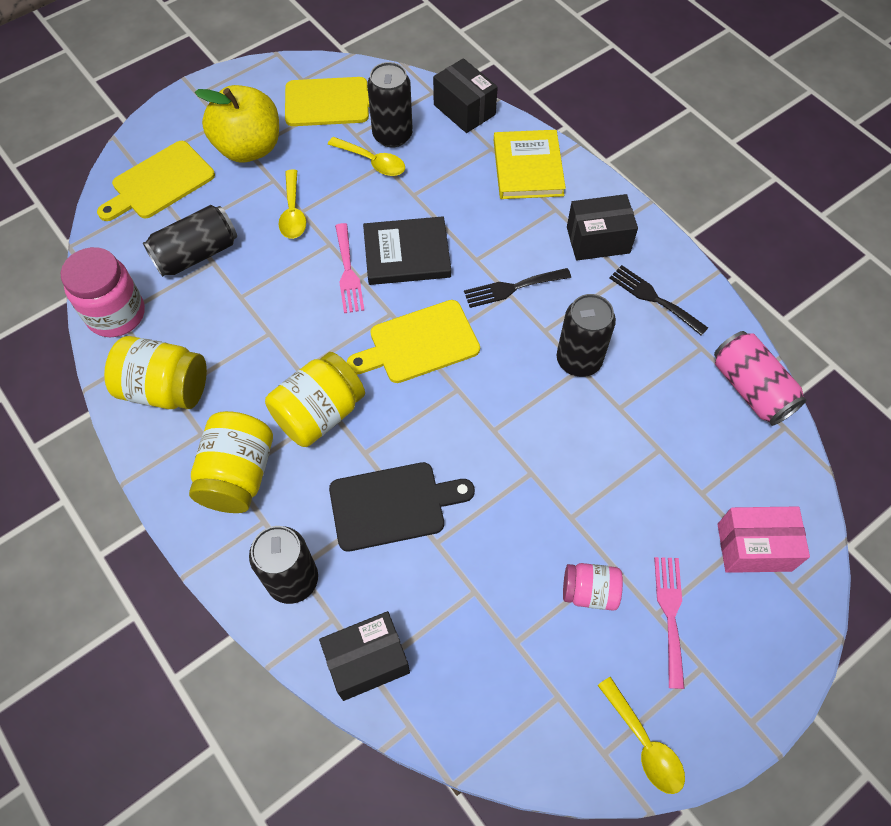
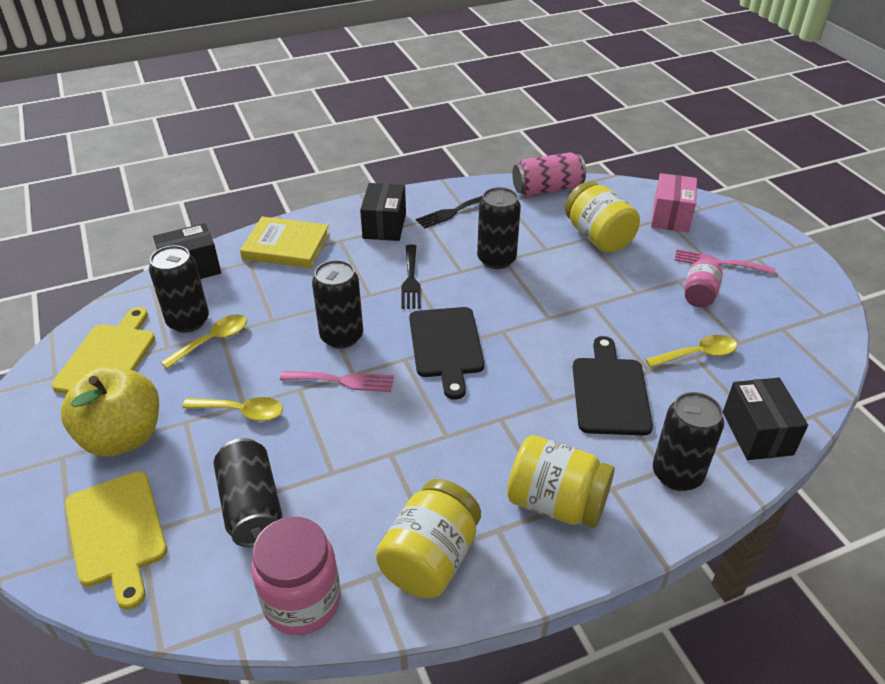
camera: 75 degrees left, 20 degrees down
(319, 413) = (501, 428): yellow jar -> yellow jar (598, 237)
(407, 254) = (341, 336): black book -> black can
(419, 343) = (446, 346): yellow cutting board -> black cutting board
(644, 744) = (814, 295): yellow spoon -> yellow spoon (697, 354)

